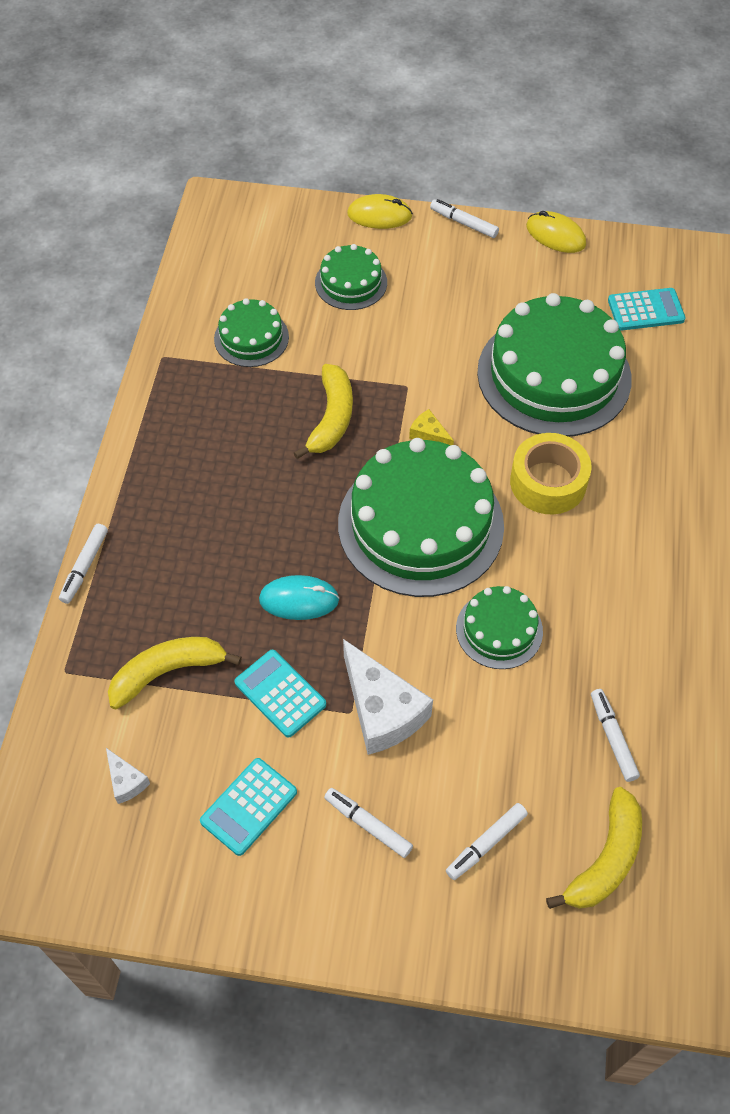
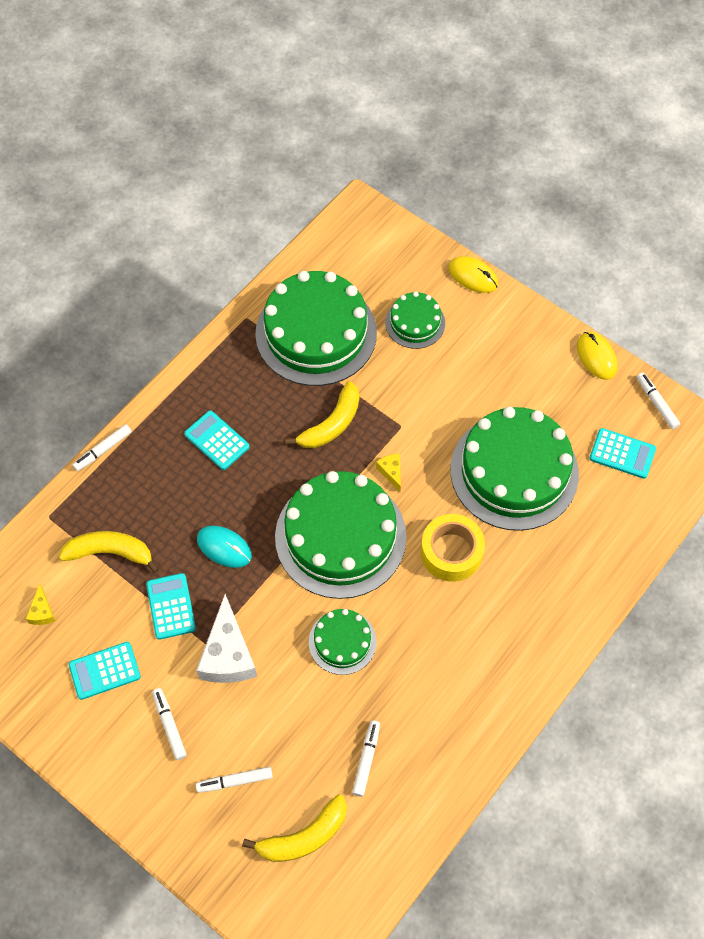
camera: 30 degrees right, 5 degrees up
(126, 781) = (42, 611): white cheese -> yellow cheese
(214, 494) = (217, 440): none -> turquoise calculator
(251, 338) = (316, 333): green cake -> green cake, size x2.01
(463, 223) = (532, 313): white marker -> white marker (656, 403)

